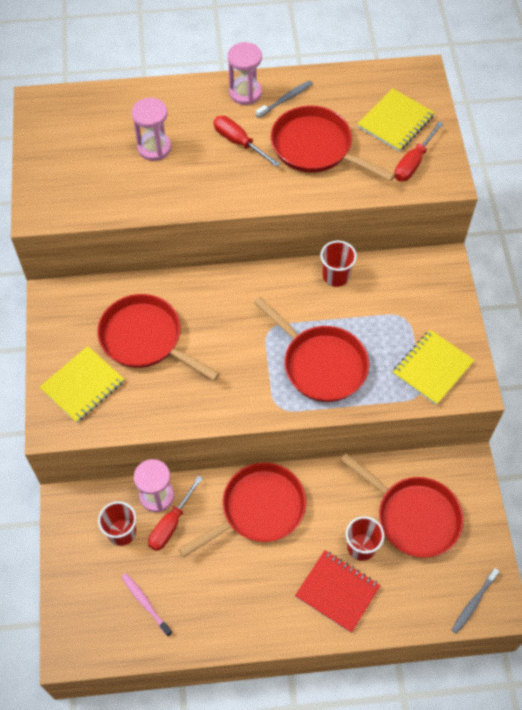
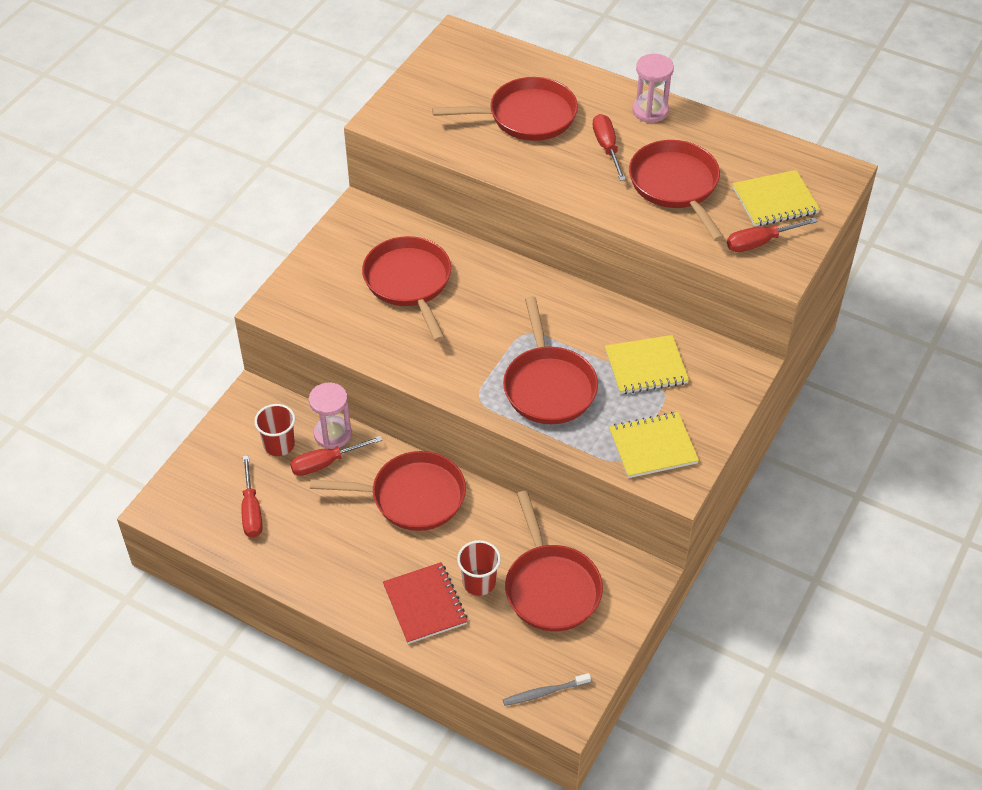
camera: 35 degrees right, 10 degrees down
(83, 385) = (325, 290): yellow notebook -> yellow notebook (646, 366)
(145, 603) = (251, 511): pink toothbrush -> red screwdriver
(154, 148) = (526, 116): pink hourglass -> red pan
(286, 99) = (684, 133): grey toothbrush -> none
(336, 276) = (628, 322): red cup -> none

